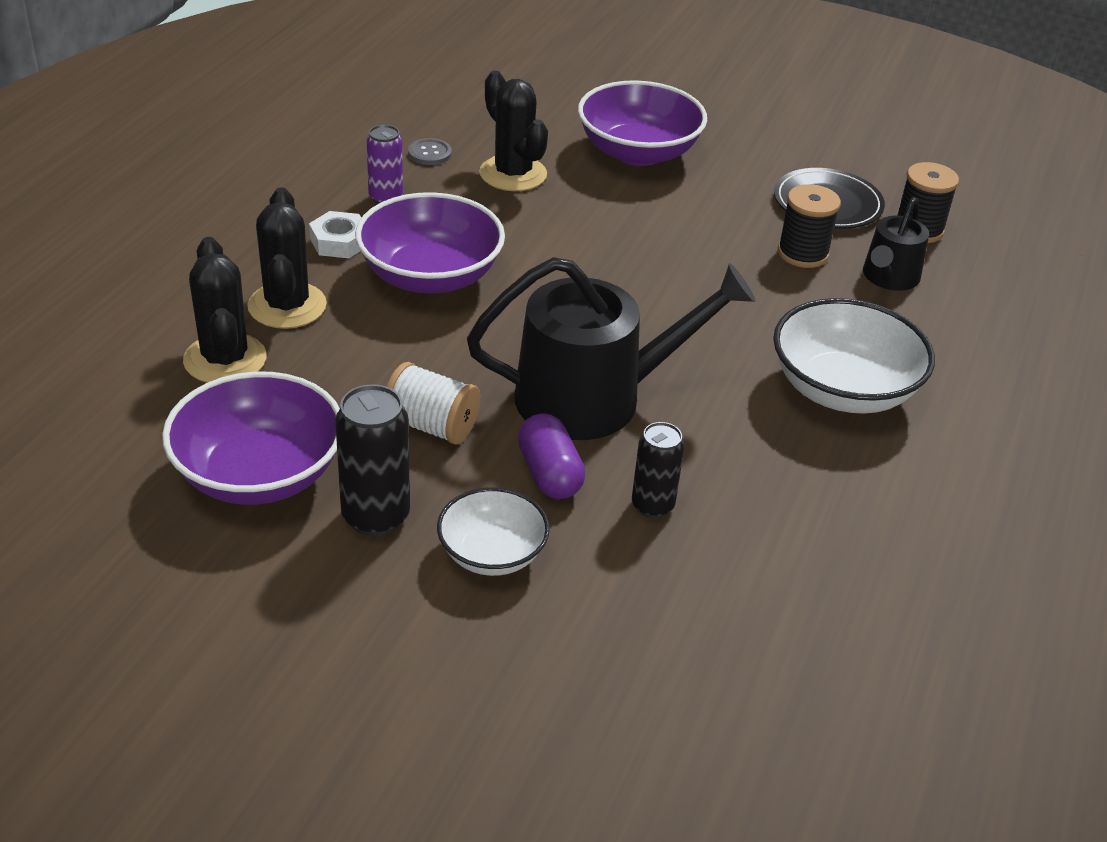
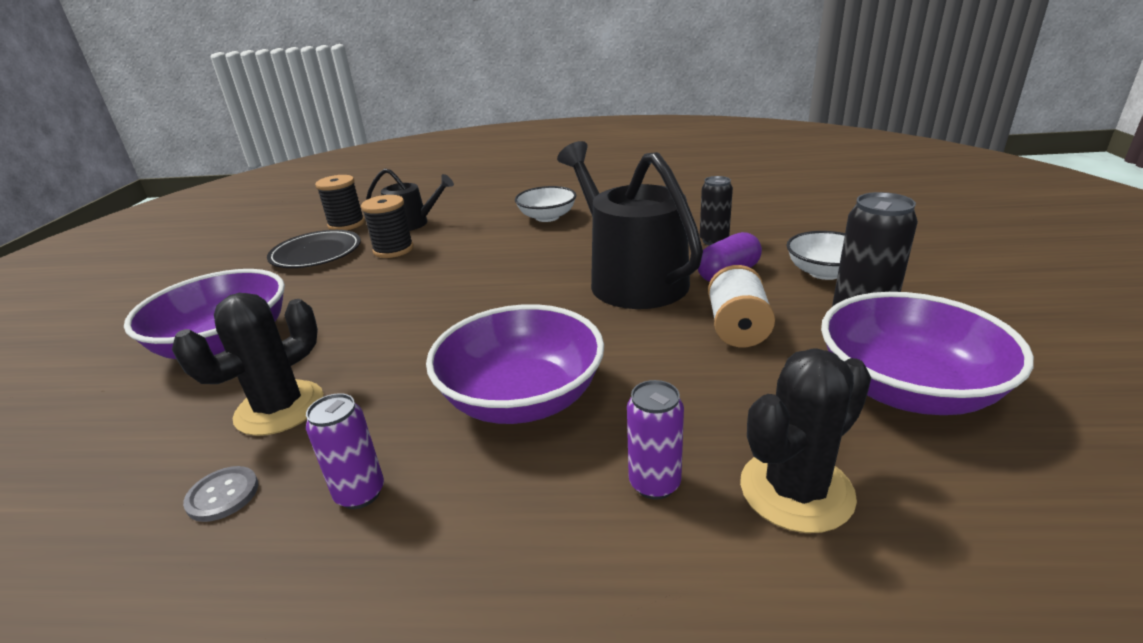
camera: 105 degrees left, 10 degrees down
(287, 306) = (654, 483): black cactus -> purple can
(339, 242) = (488, 495): white nut -> none
(843, 390) = (547, 217): white bowl -> white bowl, size x0.61

